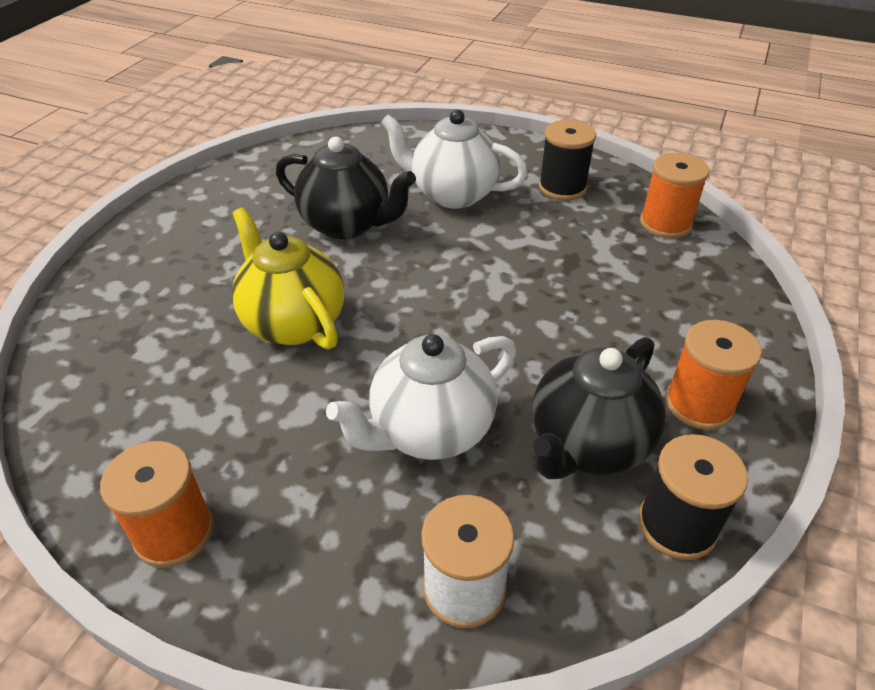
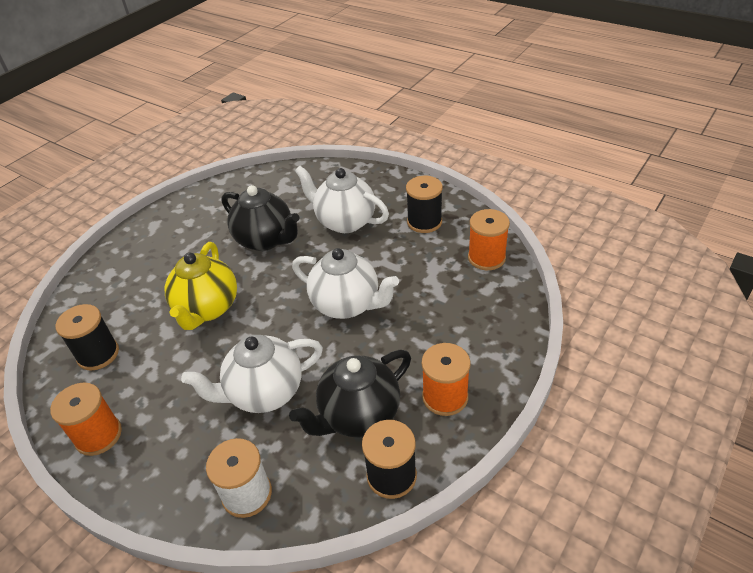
camera: 15 degrees right, 0 degrees up
(133, 406) = (98, 354): none -> black spool
(293, 322) = (207, 309): yellow teapot -> yellow teapot turned 150 degrees counterclockwise
(502, 297) = (347, 305): none -> white teapot

